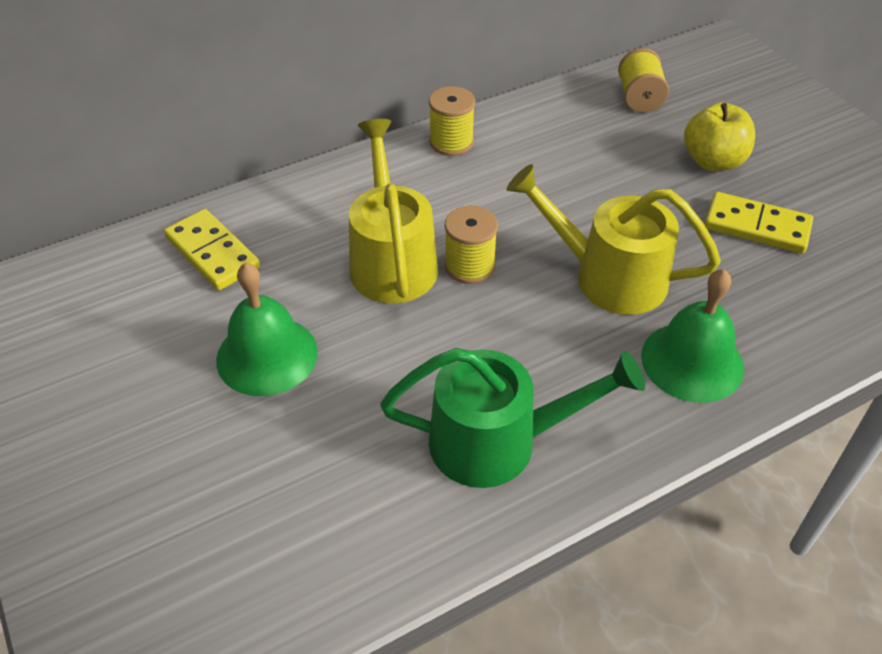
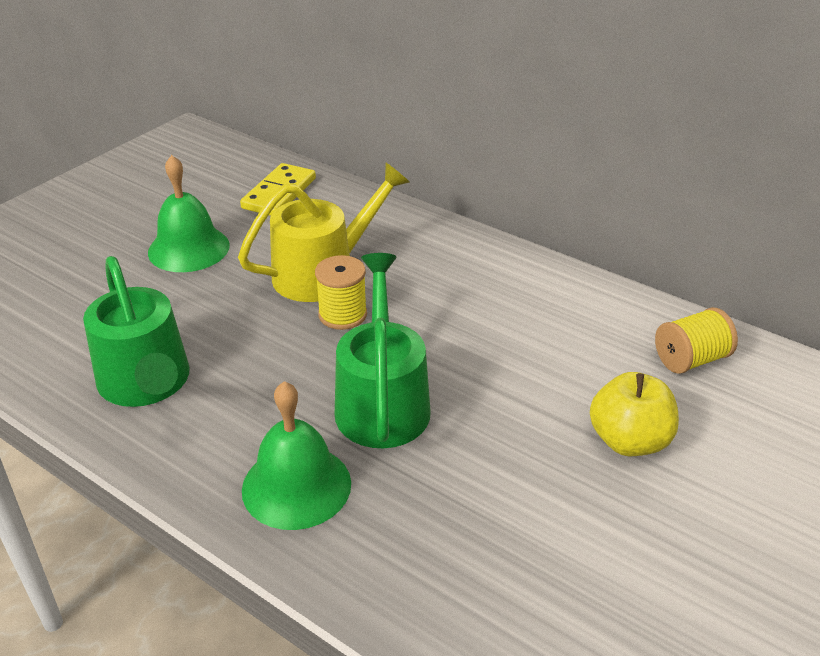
camera: 65 degrees right, 10 degrees down
(451, 142) = (500, 260): yellow spool -> none
(607, 276) = (382, 401): yellow watering can -> green watering can
(756, 227) = (540, 499): yellow domino -> none

